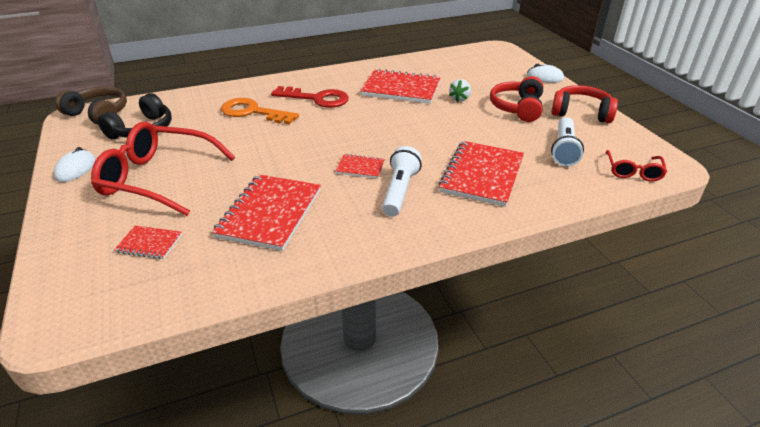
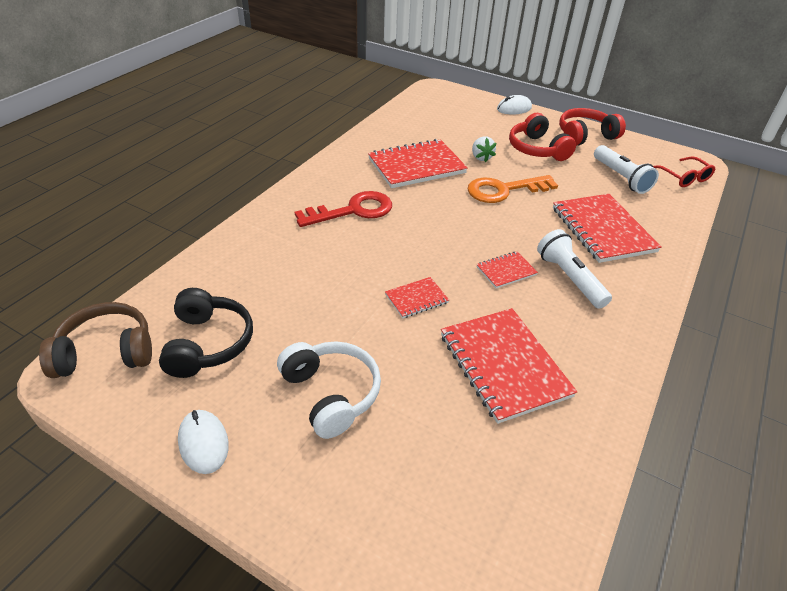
camera: 40 degrees left, 5 degrees up
(149, 244) = (446, 474): red notebook -> red notebook (416, 299)
(158, 178) = (331, 394): red glasses -> white headphones
(253, 112) = (309, 257): orange key -> orange key (504, 190)

